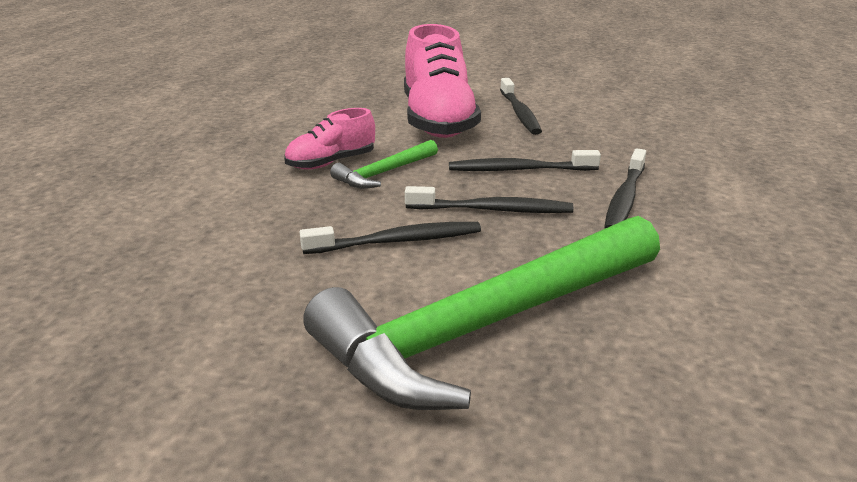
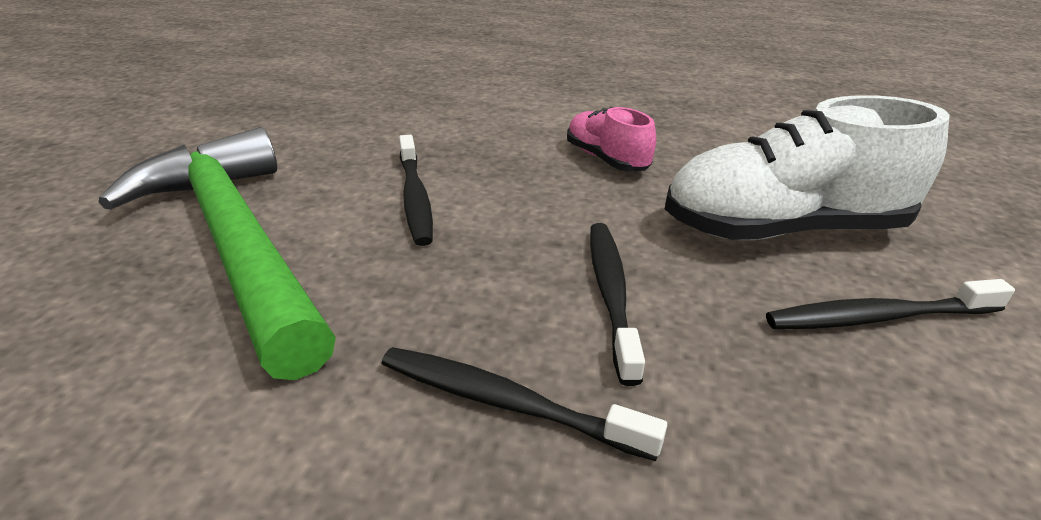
camera: 90 degrees right, 5 degrees up
(384, 173) = (583, 189): green hammer -> none
(438, 121) = (782, 229): pink shoe -> white shoe
(493, 210) = (479, 261): black toothbrush -> none

